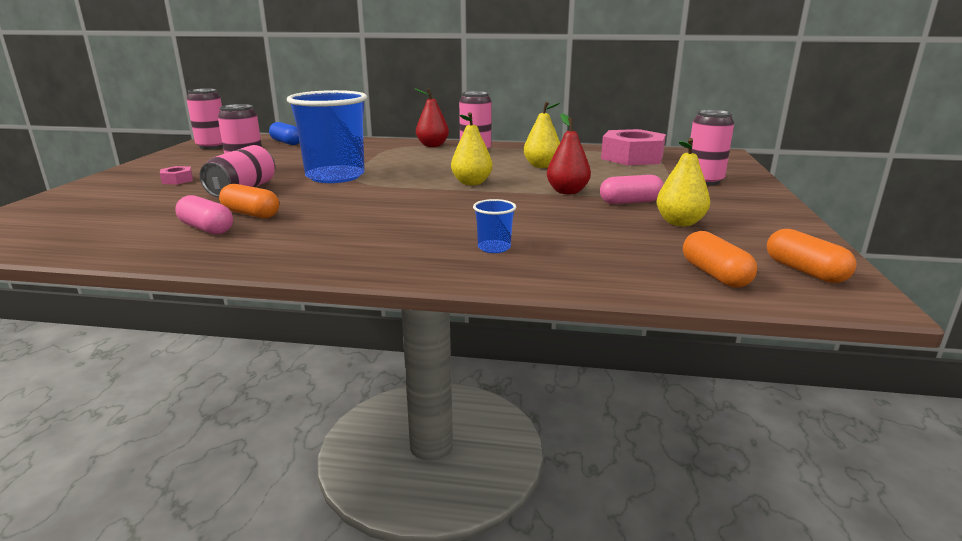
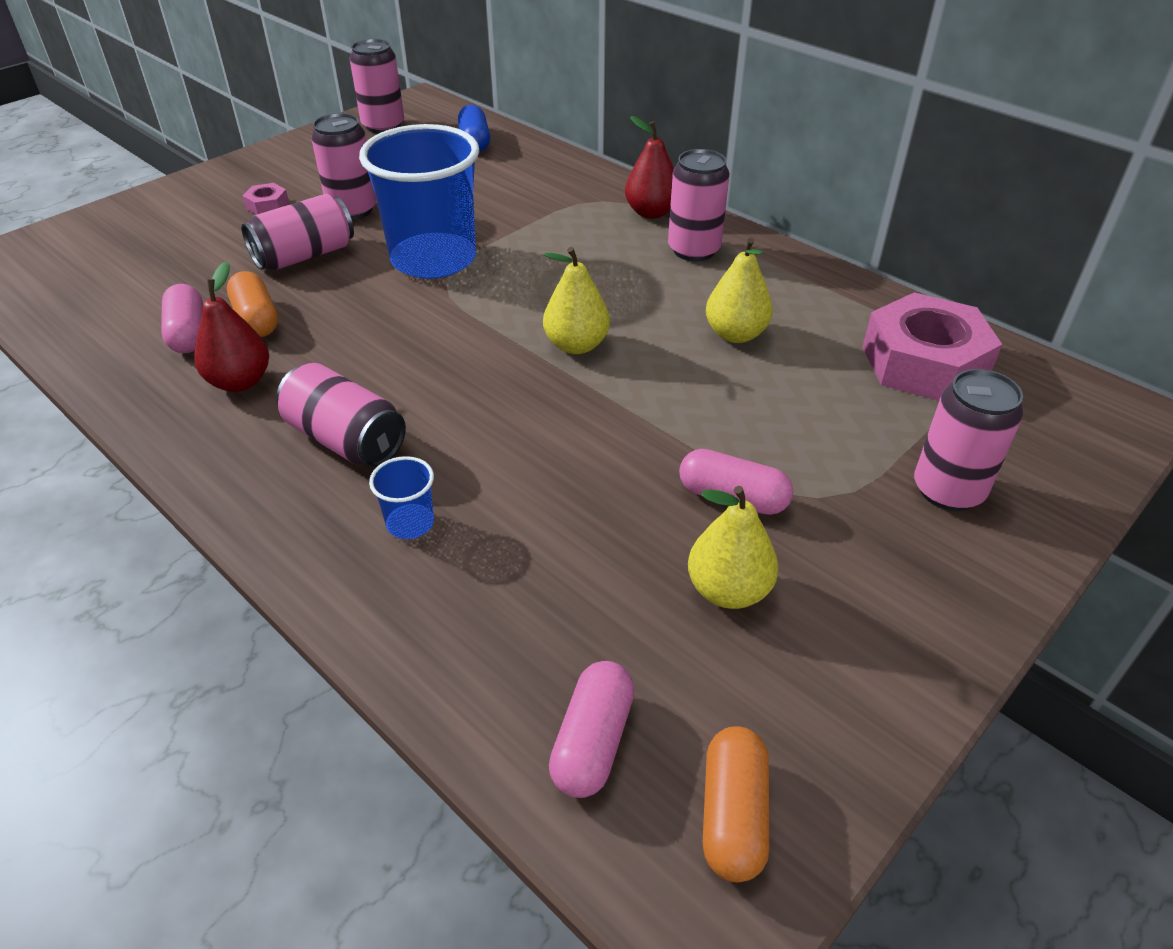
camera: 35 degrees right, 20 degrees up
(399, 235) = (346, 439): none -> pink can
(567, 192) = (677, 426): red pear -> red pear (240, 382)
(715, 274) = (592, 742): orange capsule -> pink capsule

